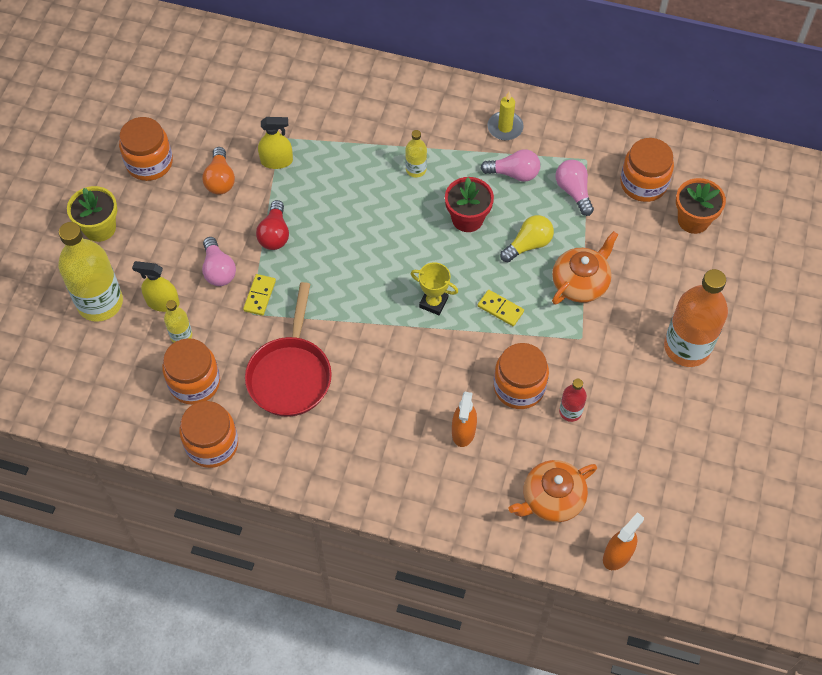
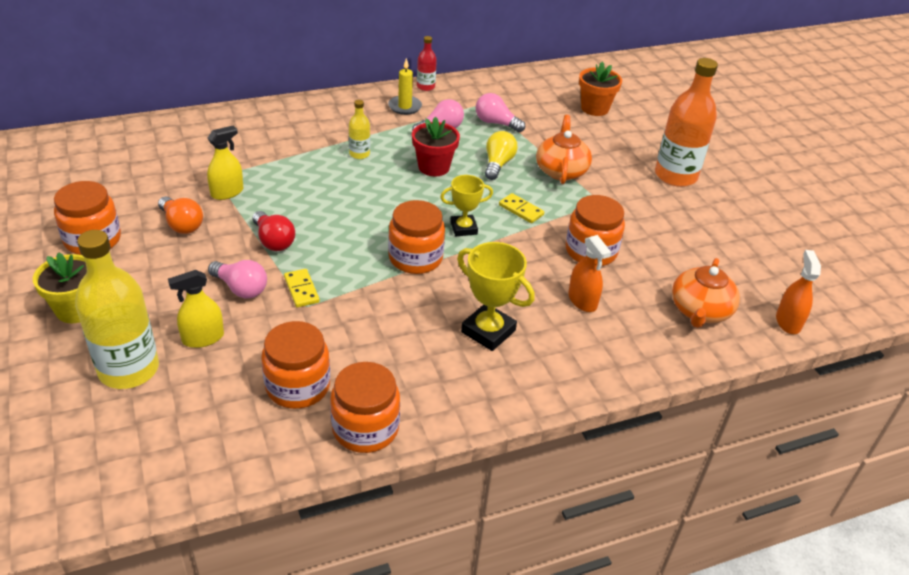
camera: 40 degrees left, 20 degrees down
(181, 335) = (247, 355): yellow bottle -> none
(290, 375) = (390, 334): red pan -> none
(363, 415) = (488, 331): none -> yellow trophy
(500, 309) = (521, 210): yellow domino -> yellow domino turned 45 degrees clockwise
(570, 411) = (645, 249): red bottle -> red bottle (425, 87)
(643, 183) = (539, 102): orange jar -> orange jar (415, 258)

